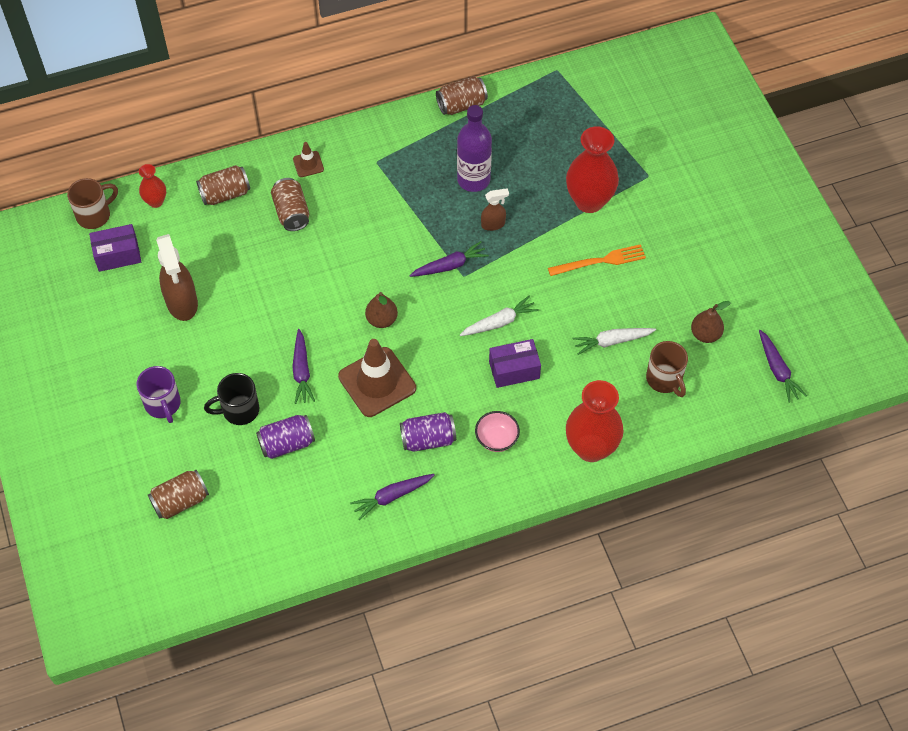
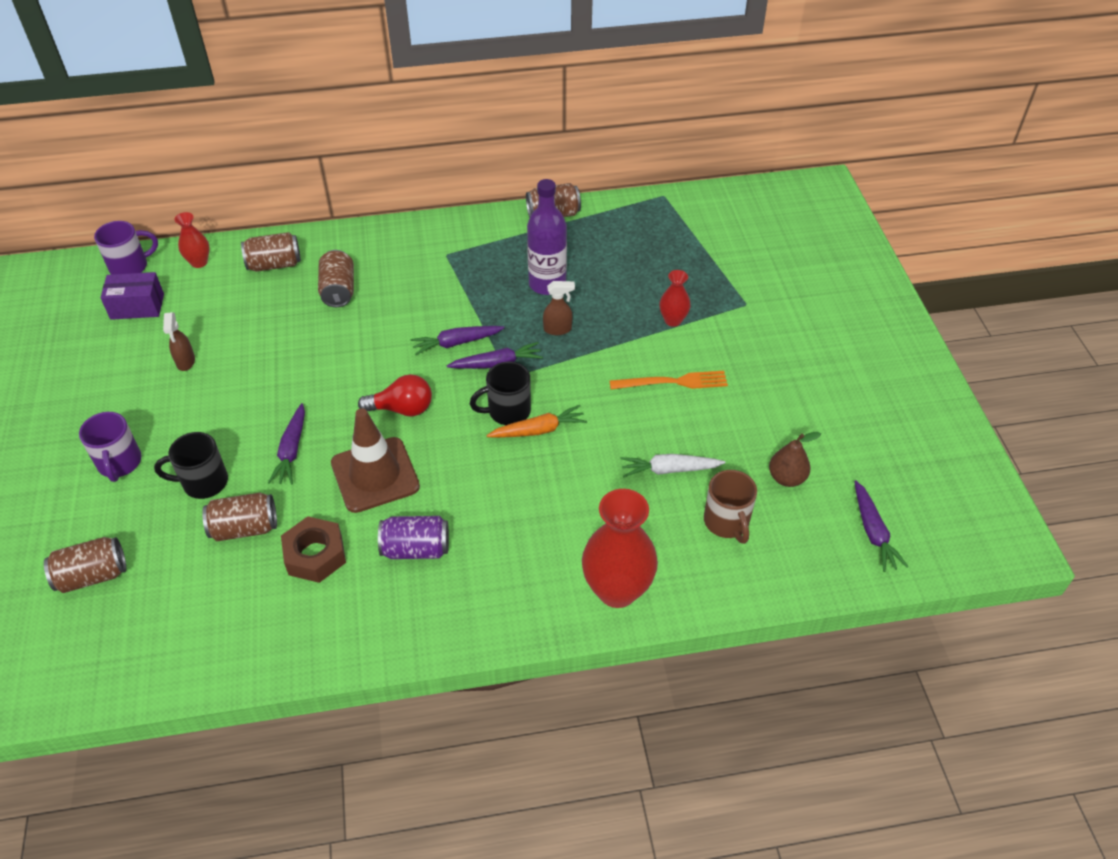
camera: 10 degrees right, 10 degrees down
(95, 215) = (130, 266): brown mug -> purple mug
(182, 303) = (185, 362): brown spray bottle -> brown spray bottle, size x0.53
(287, 443) = (244, 528): purple can -> brown can
(308, 164) = (372, 248): brown traffic cone -> none
(351, 457) = (315, 555): none -> brown nut
(382, 320) = (402, 409): brown pear -> red light bulb
(392, 496) = (350, 610): purple carrot -> purple carrot (456, 343)
(469, 309) = (507, 411): none -> black mug
(496, 439) = (500, 561): pink bowl -> none
(499, 322) = (538, 430): white carrot -> orange carrot
(514, 370) = (542, 485): purple box -> none
(589, 201) = (673, 320): red vase -> red vase, size x0.51

